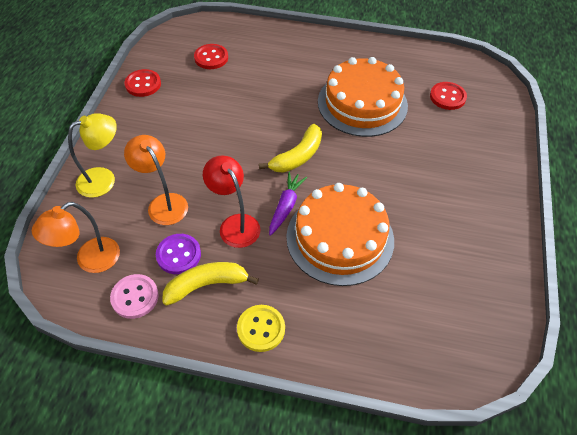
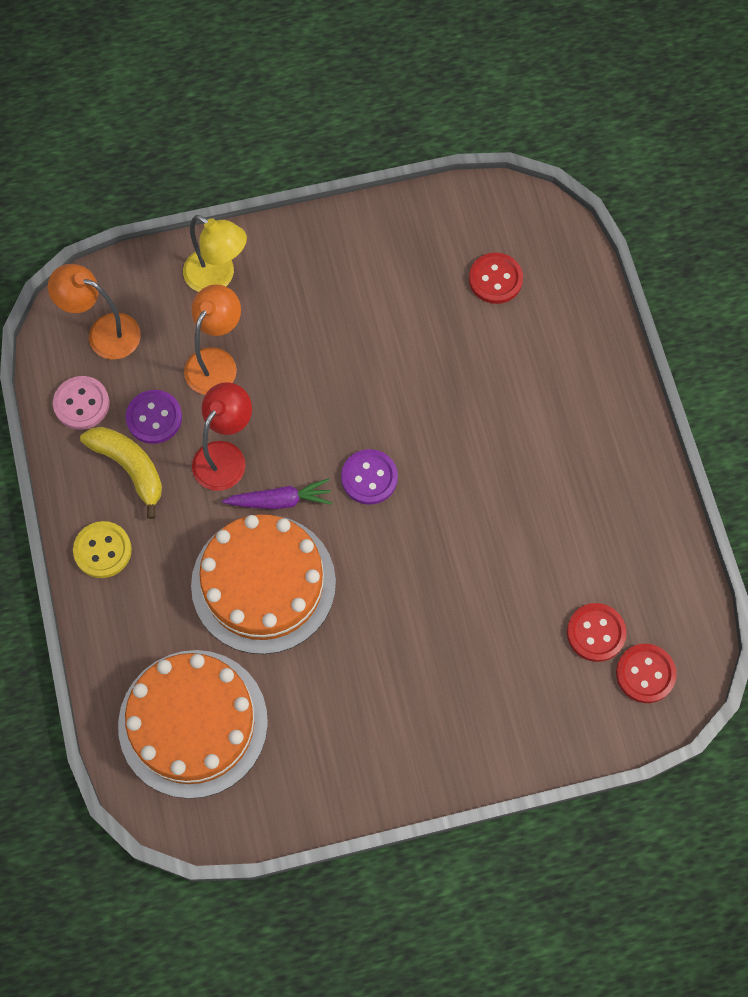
camera: 65 degrees right, 15 degrees up
(143, 84) = (395, 225): red button -> red button (645, 674)
(297, 156) = (369, 478): yellow banana -> purple button
(362, 103) = (515, 519): orange cake -> orange cake (193, 723)

